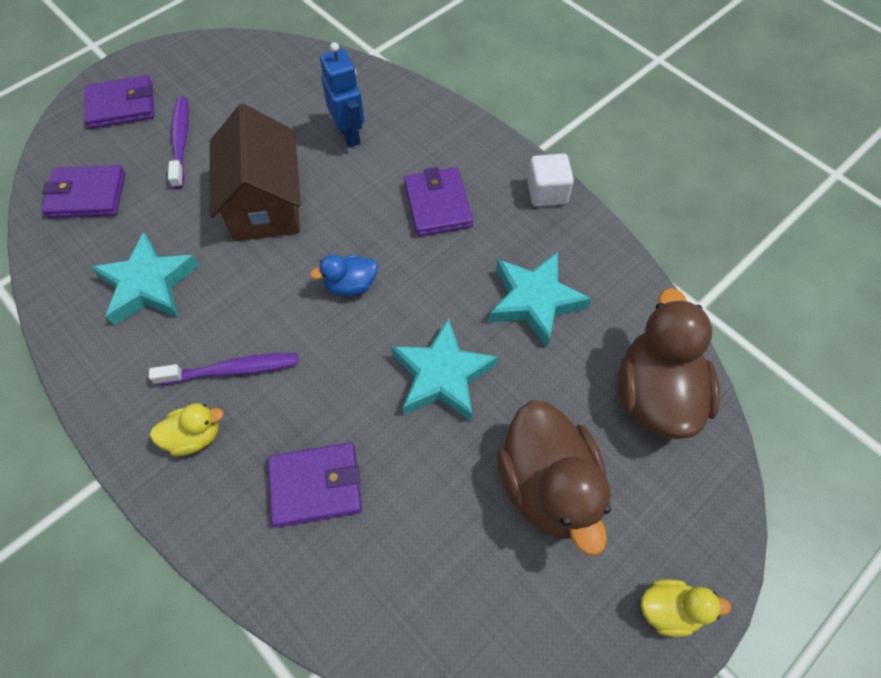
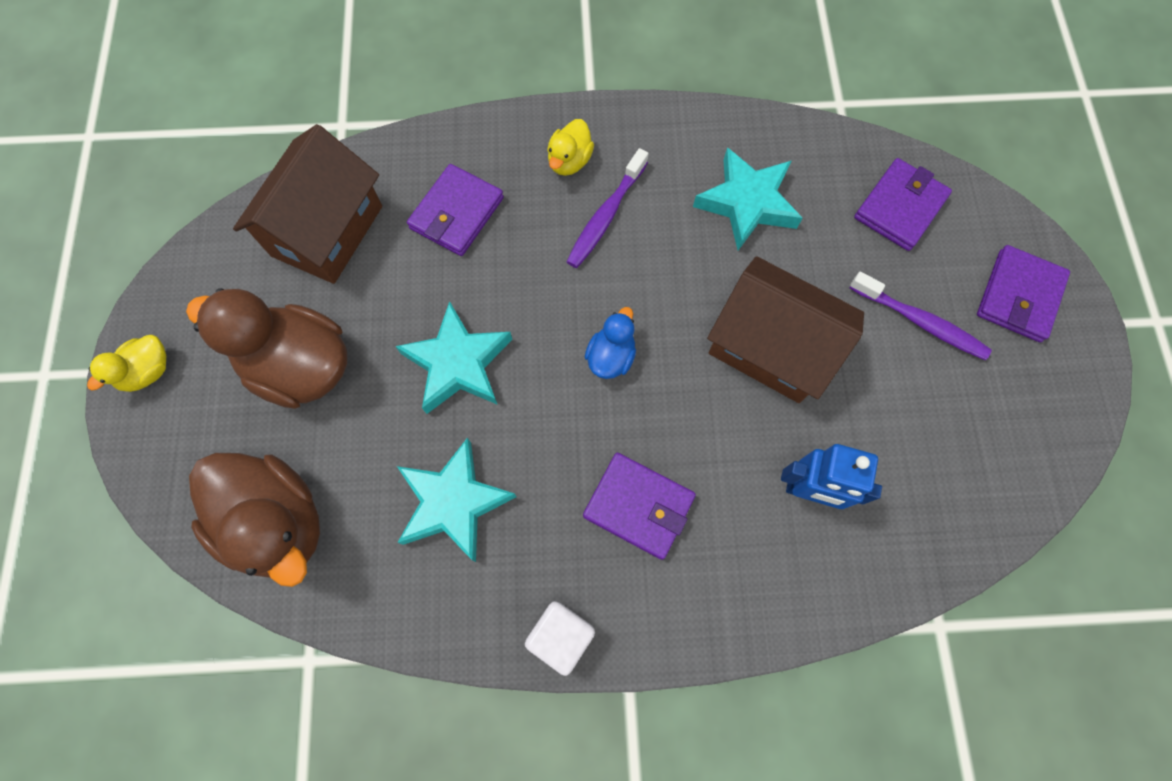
camera: 130 degrees right, 10 degrees up
(421, 583) = (327, 231): none -> brown house

